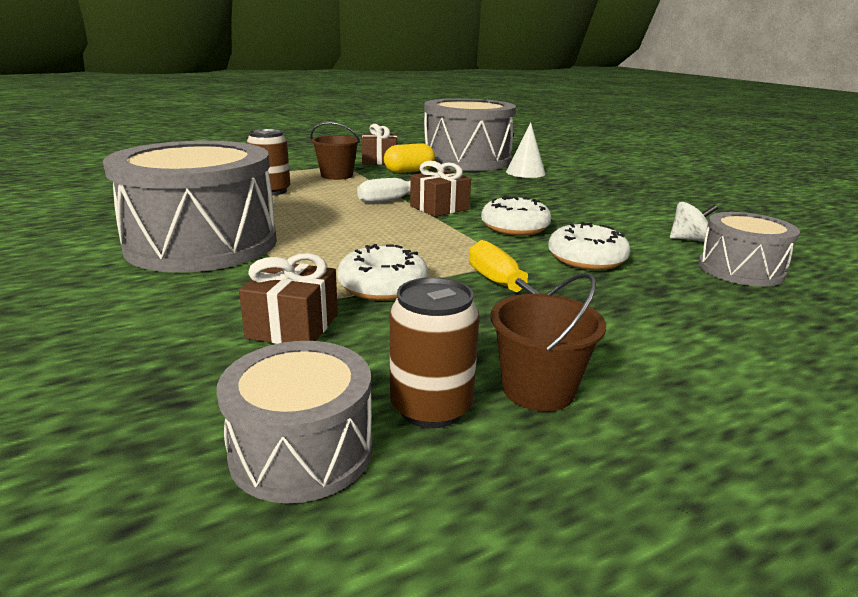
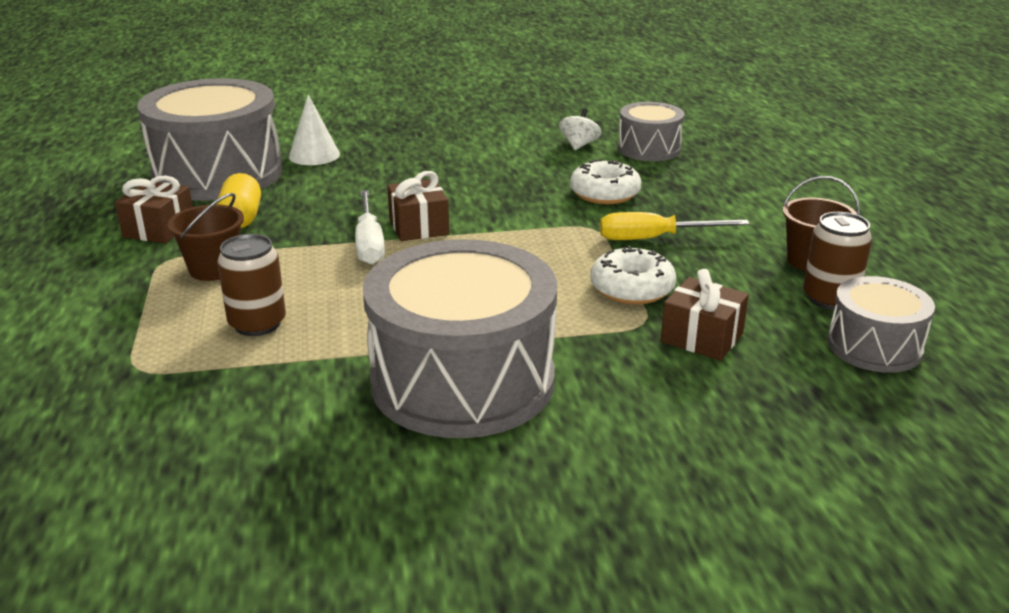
camera: 70 degrees left, 5 degrees up
(515, 227) = (508, 203): white donut -> none

